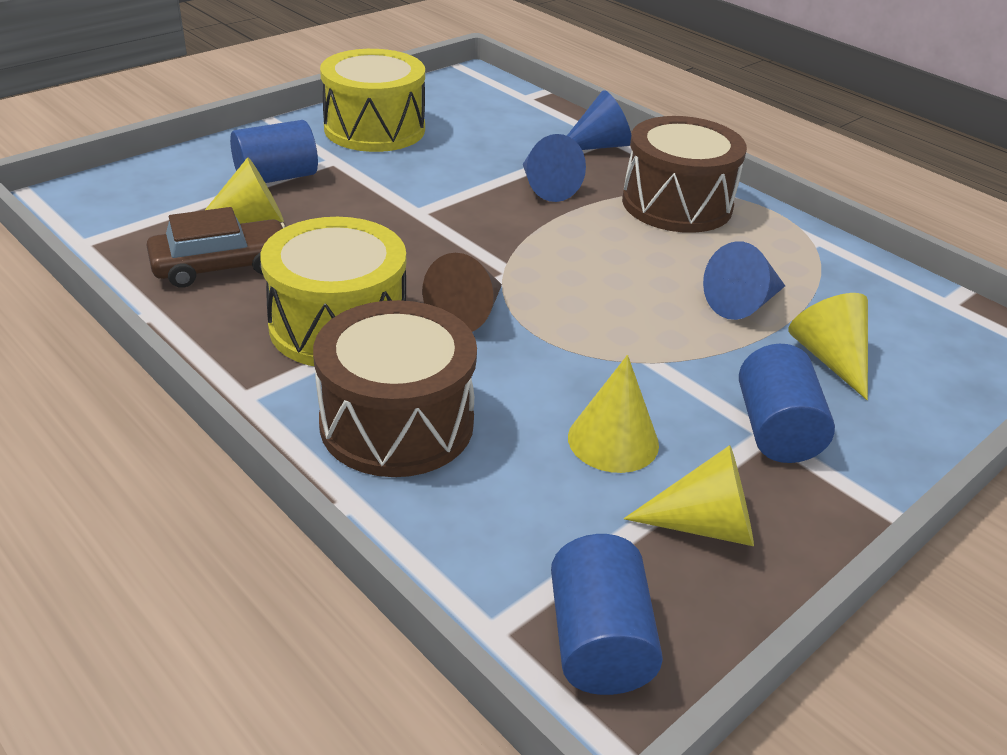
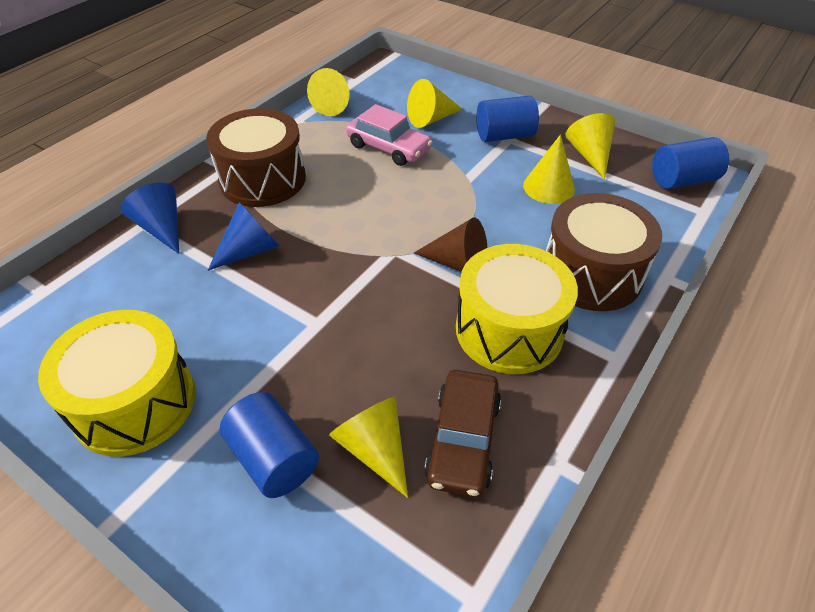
camera: 100 degrees left, 10 degrees up
(222, 266) = (463, 440): brown car -> brown car turned 135 degrees counterclockwise
(743, 303) = (388, 148): blue cone -> pink car
(866, 274) = (334, 105): none -> yellow cone

